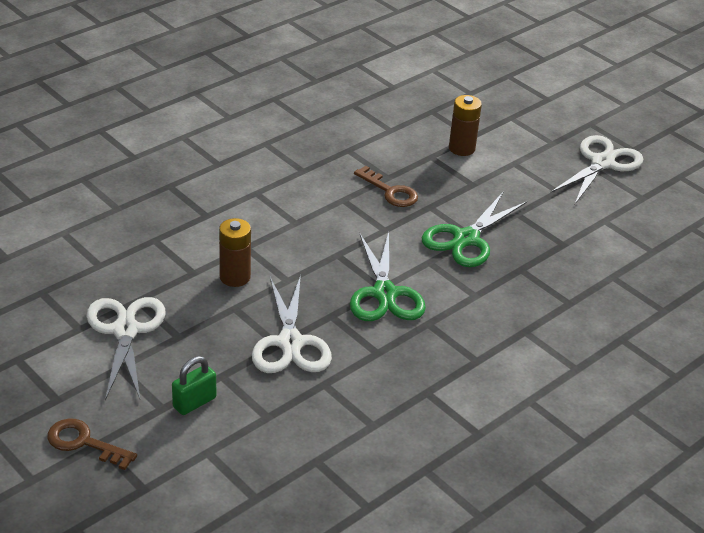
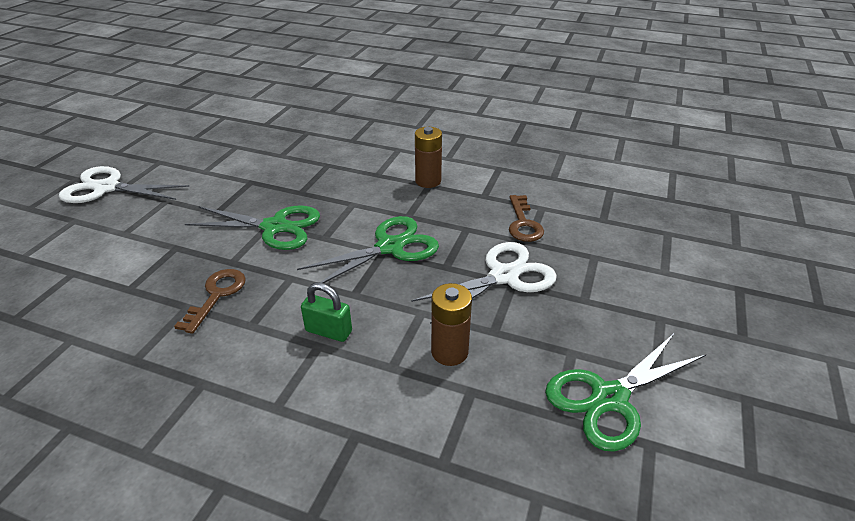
camera: 115 degrees left, 0 degrees up
(84, 443) = (756, 347): brown key -> brown key (523, 223)
(125, 331) = (609, 398): white scissors -> green scissors
(194, 402) = (631, 301): green padlock -> green padlock (328, 331)
(461, 148) = (103, 272): brown battery -> brown battery (428, 181)

